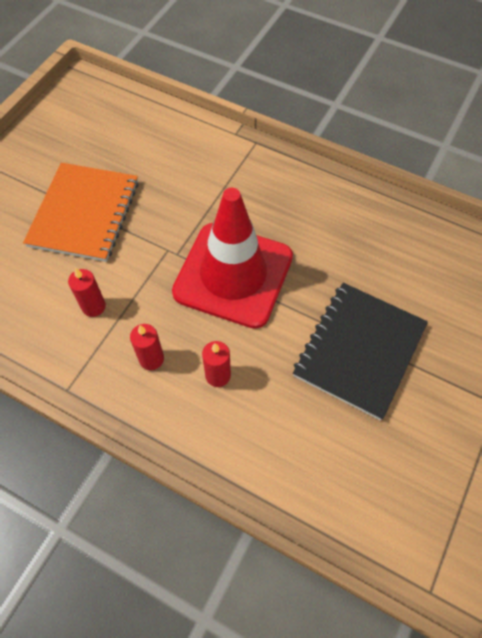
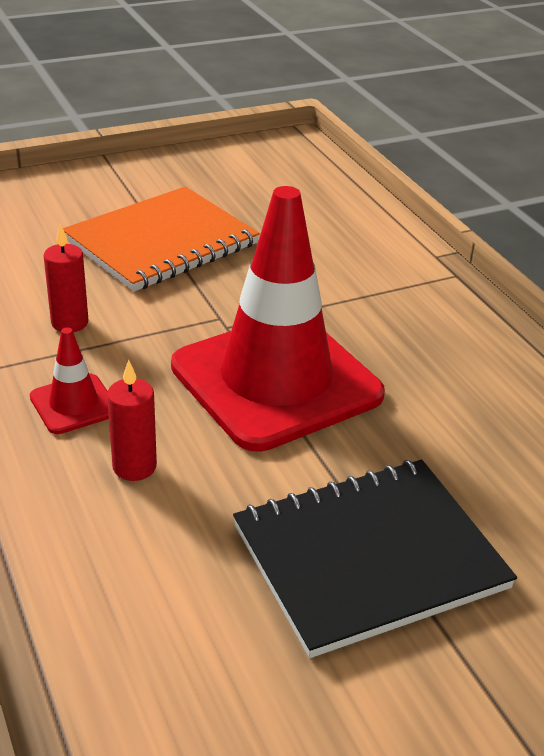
camera: 35 degrees right, 25 degrees down
(151, 359) = (74, 404): red candle -> red traffic cone

